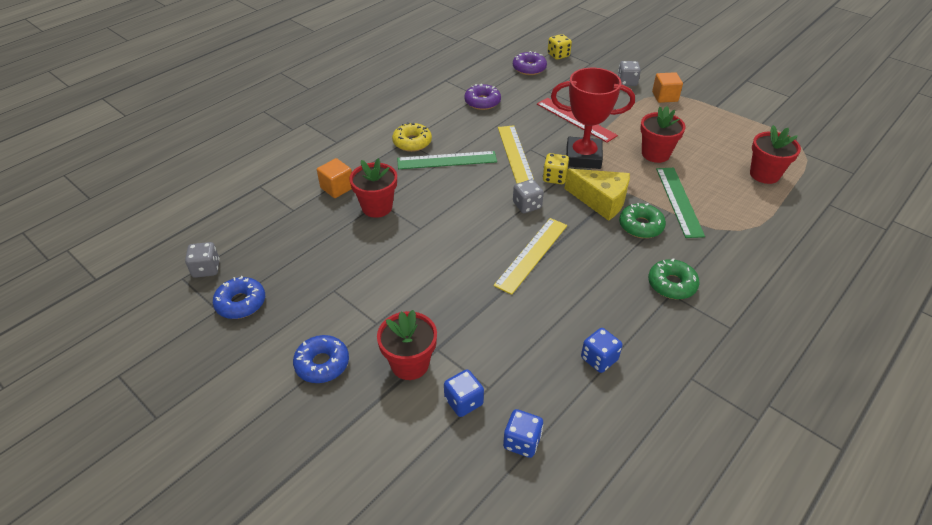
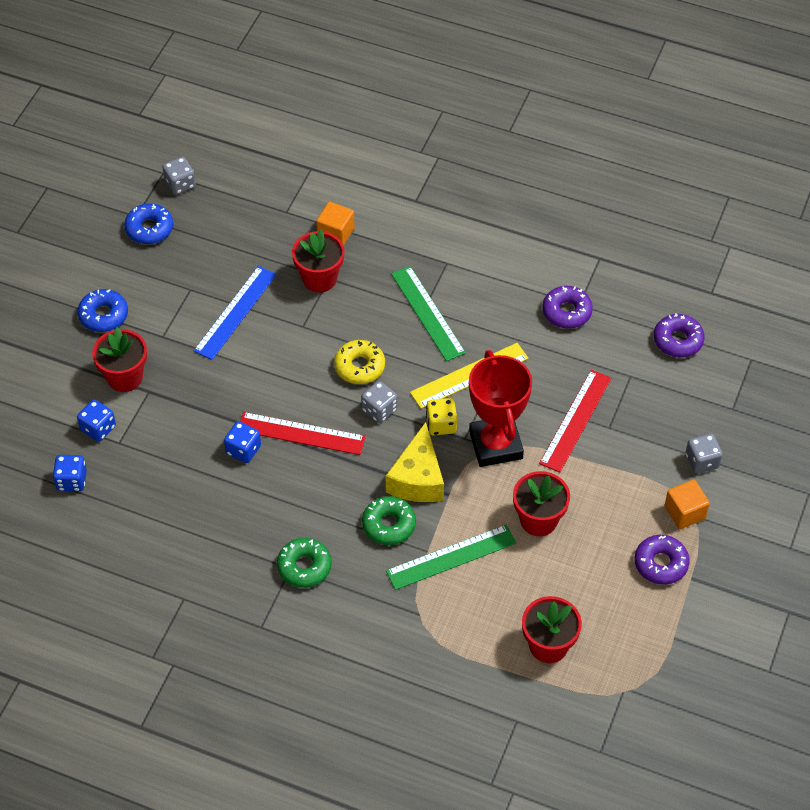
camera: 70 degrees right, 10 degrees up
(380, 265) = (235, 312): none -> blue ruler
(412, 142) = (447, 270): yellow donut -> yellow donut (359, 366)
(532, 254) = (301, 433): yellow ruler -> red ruler
(558, 55) = (734, 365): yellow dice -> none
(599, 359) = (180, 519): blue dice -> blue dice (243, 450)
(703, 114) = (661, 564): none -> purple donut

